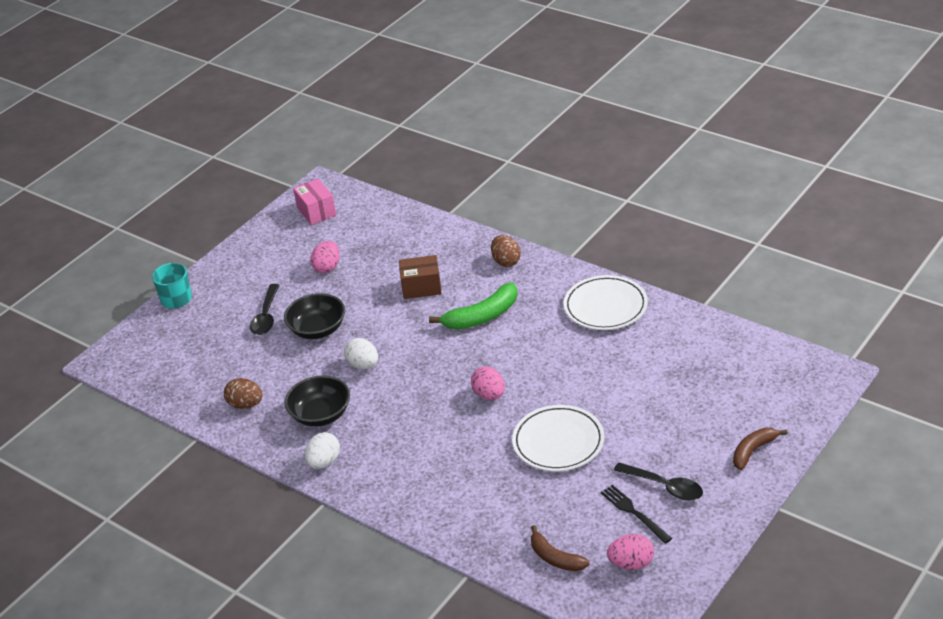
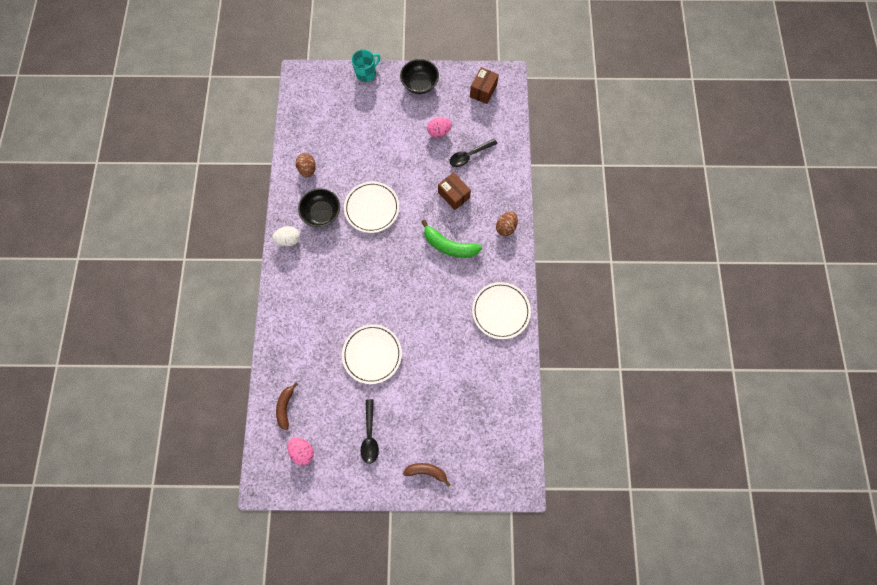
camera: 50 degrees right, 35 degrees up
(266, 316) = (380, 130): black spoon -> black spoon (469, 156)
(316, 211) = (483, 91): pink box -> brown box
(317, 329) = (385, 164): black bowl -> black bowl (420, 84)
(363, 365) = (372, 208): white egg -> white plate
(489, 395) = (387, 292): pink egg -> none
(634, 512) = (341, 429): black fork -> none

